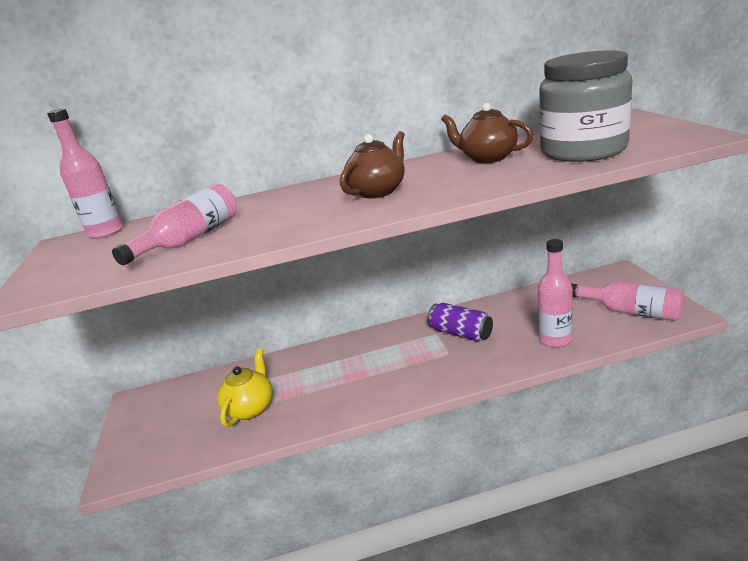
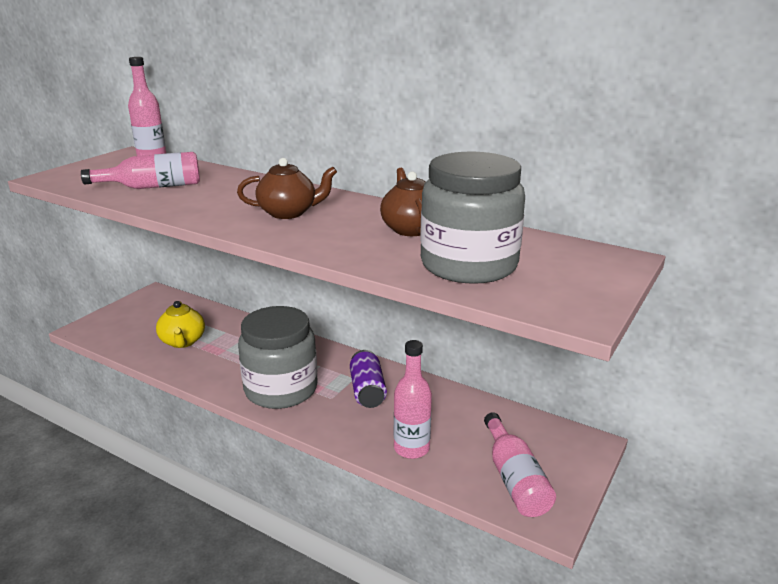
camera: 40 degrees right, 0 degrees up
(250, 408) = (183, 341): yellow teapot -> yellow teapot turned 105 degrees clockwise
(404, 375) = (281, 389): none -> grey jar

